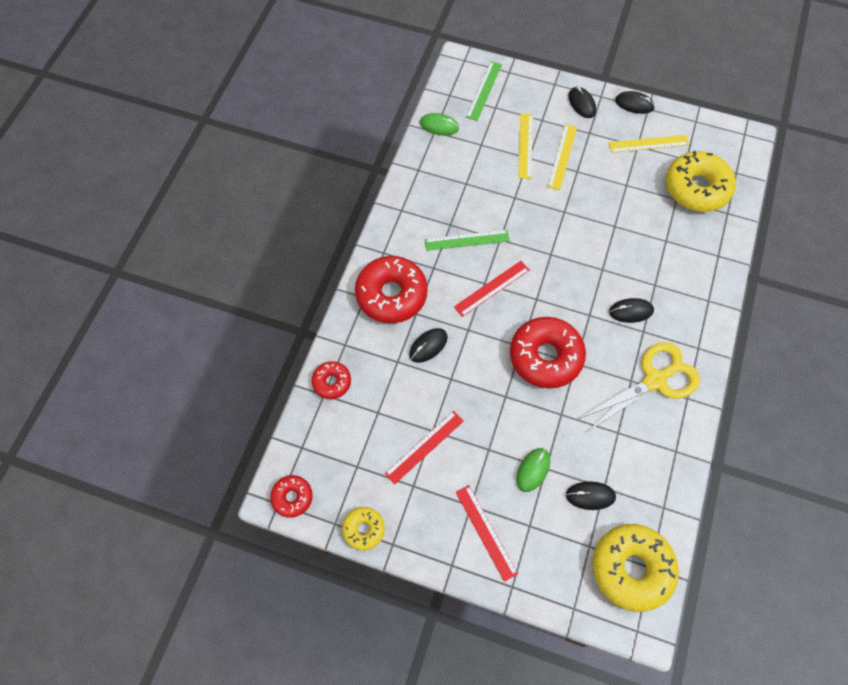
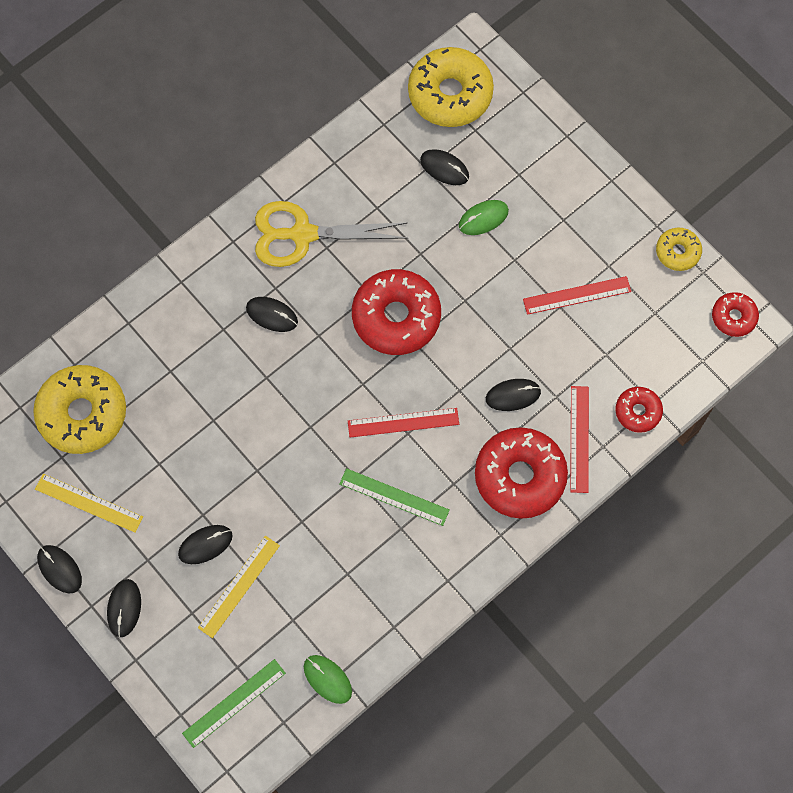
camera: 150 degrees left, 5 degrees up
(485, 532) = (563, 190): red ruler -> red ruler (579, 439)
(562, 156) = (205, 544): yellow ruler -> black mouse

